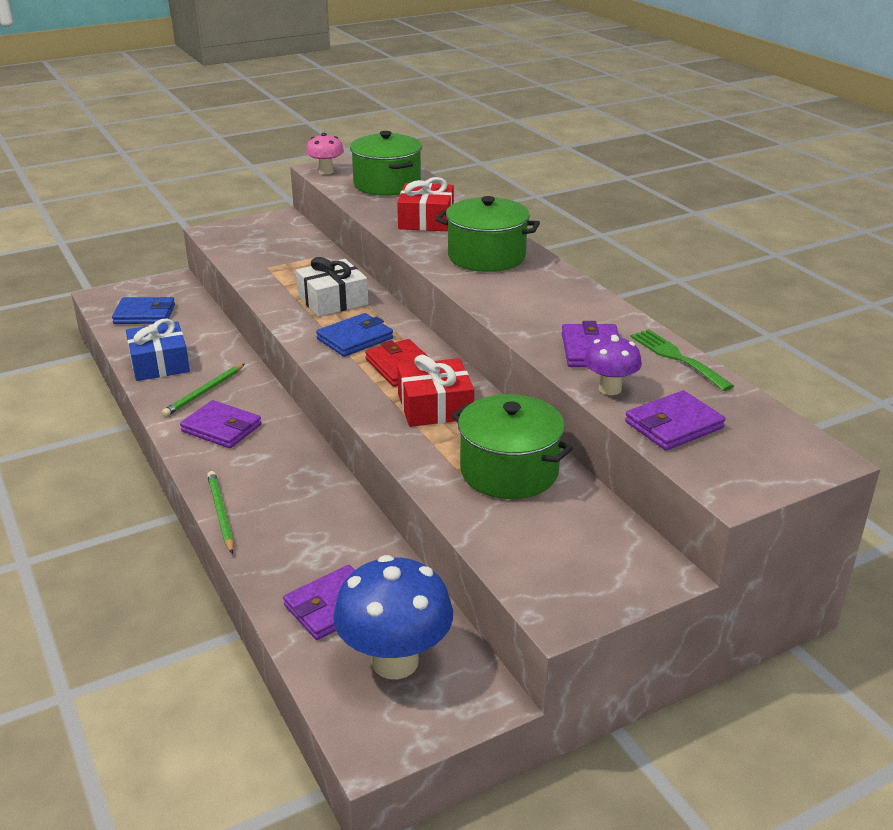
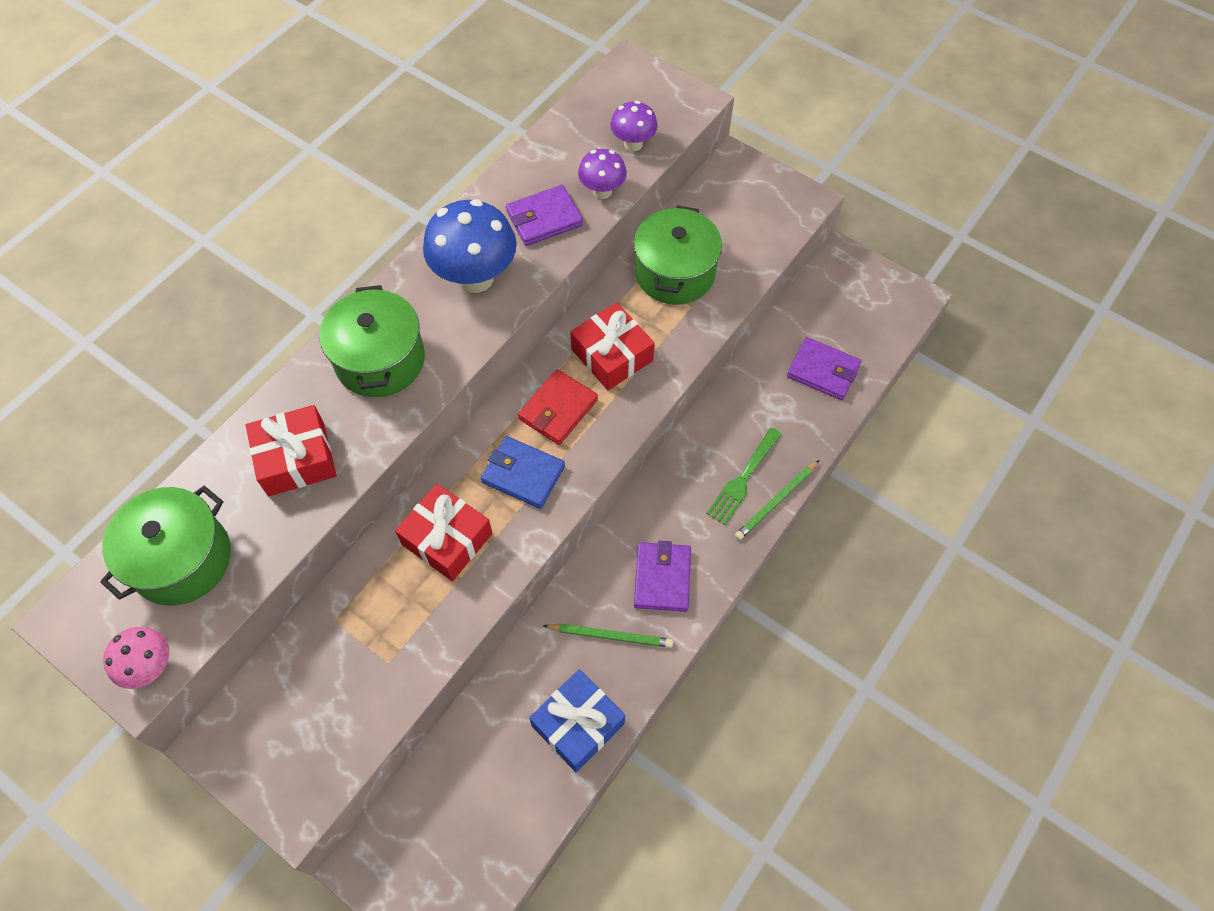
camera: 115 degrees left, 30 degrees up
(144, 314) = (473, 832): blue wallet -> none
(332, 300) = (447, 539): white gift -> red gift
(395, 661) = (846, 314): blue mushroom -> blue mushroom (475, 278)
(674, 425) = (633, 144): purple wallet -> purple mushroom
(676, 357) = (528, 163): green fork -> green fork (743, 479)

